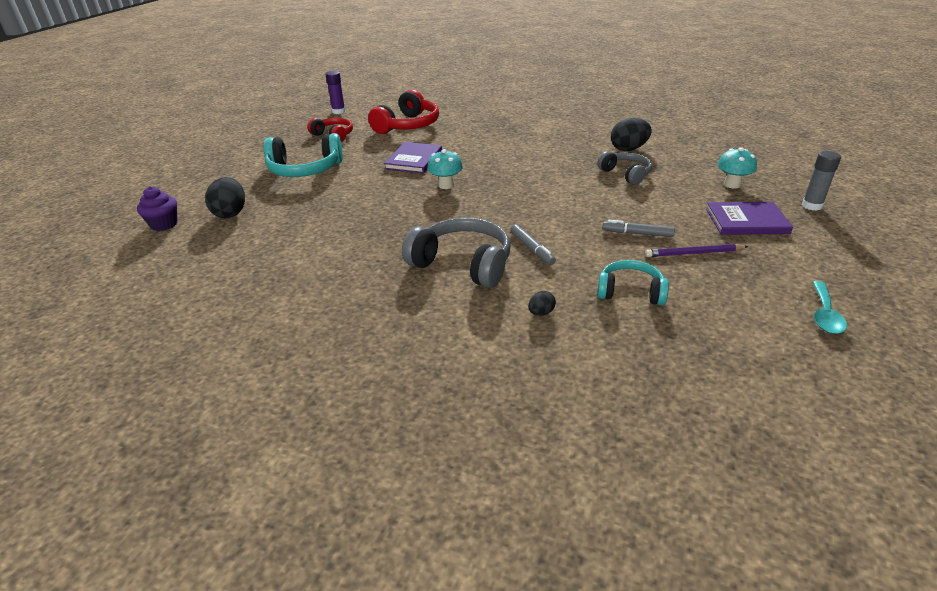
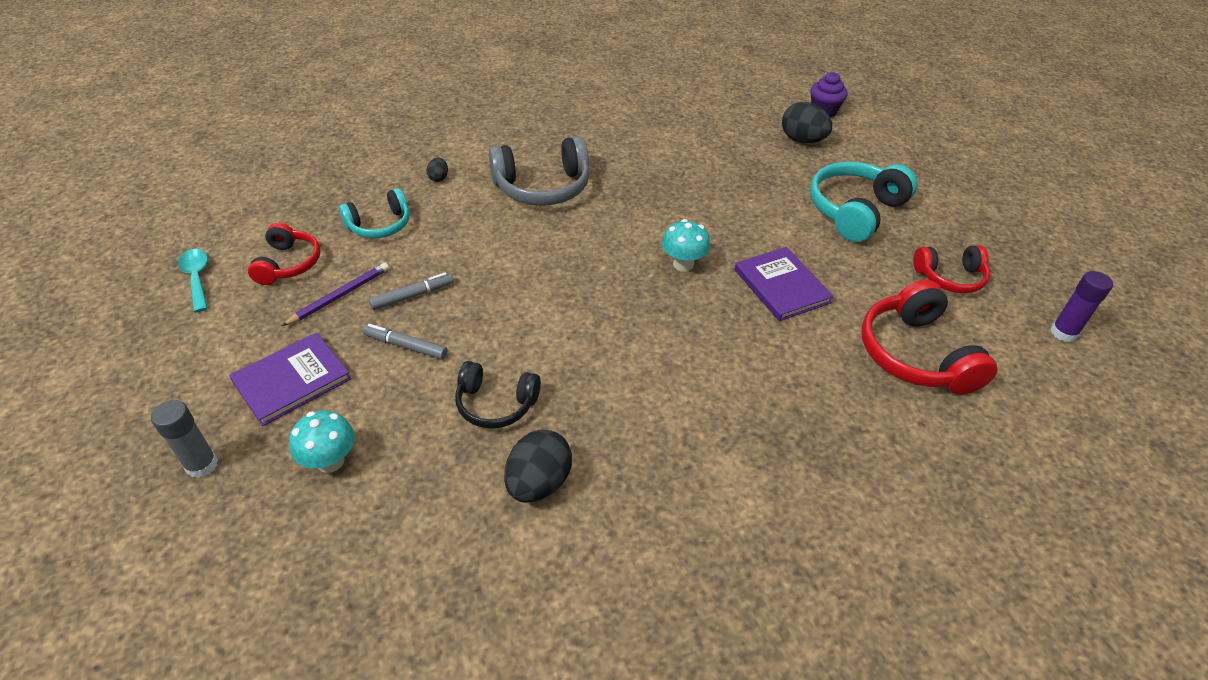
camera: 135 degrees right, 10 degrees up
(532, 249) = (501, 228): grey marker -> grey marker (405, 346)
(626, 174) = (496, 404): grey headphones -> black headphones
(731, 293) = (288, 264): none -> red headphones

